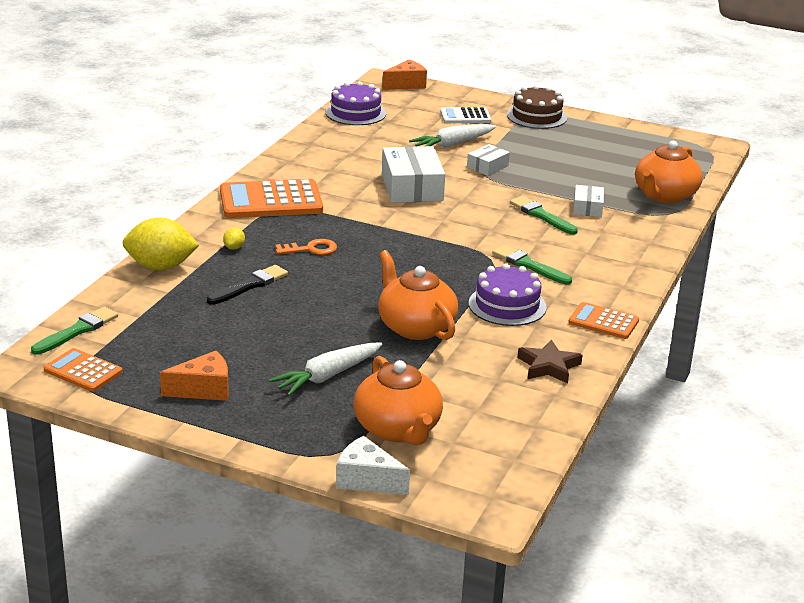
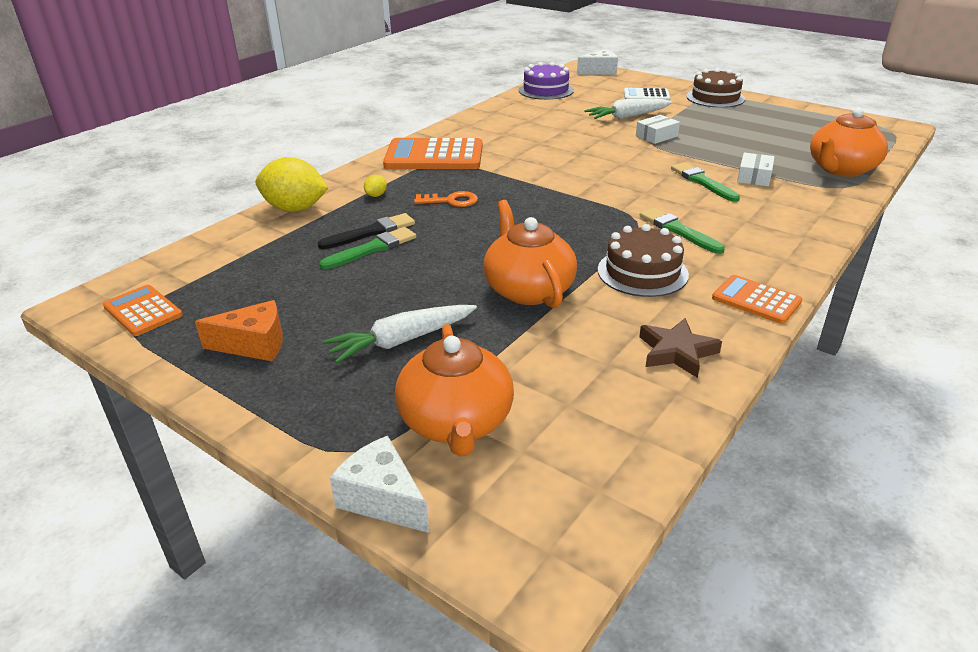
camera: 15 degrees right, 5 degrees up
(77, 331) = (170, 266): green brush -> green brush (372, 249)
(406, 84) = (599, 71): orange cheese -> white cheese
(412, 187) = (575, 150): white box -> none
(507, 305) = (642, 272): purple cake -> brown cake

